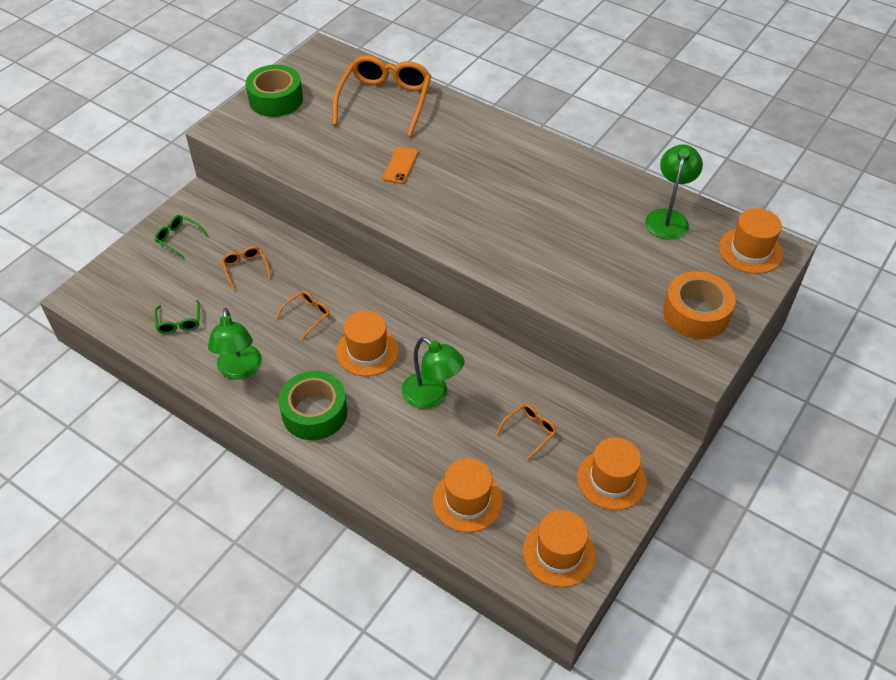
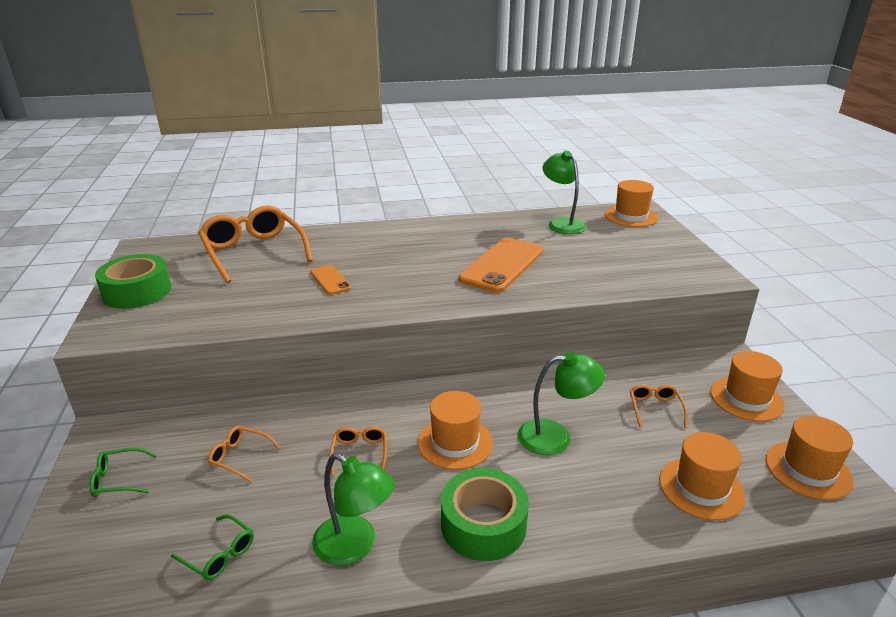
camera: 45 degrees left, 20 degrees down
(541, 232) = (502, 265): none -> orange phone
(696, 313) = (664, 256): orange tape -> none

